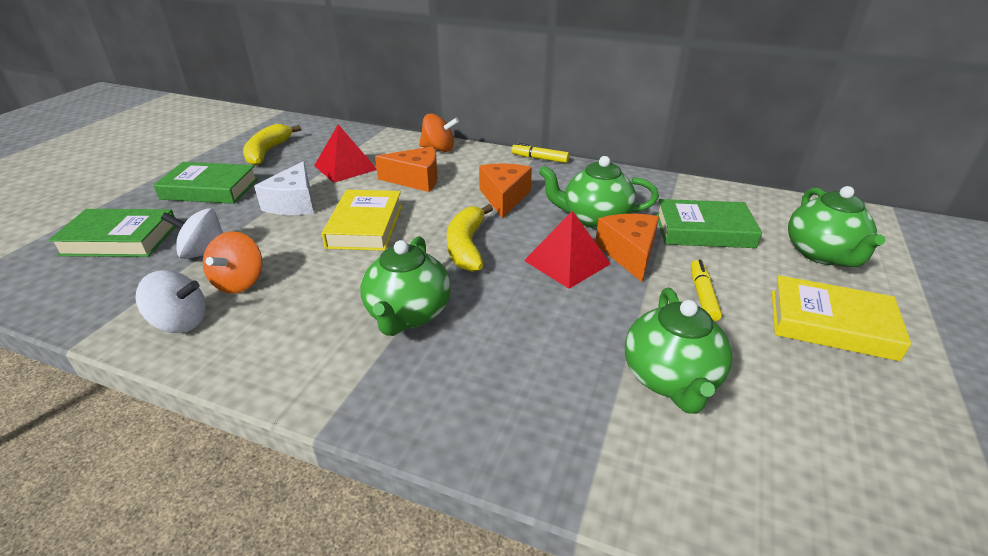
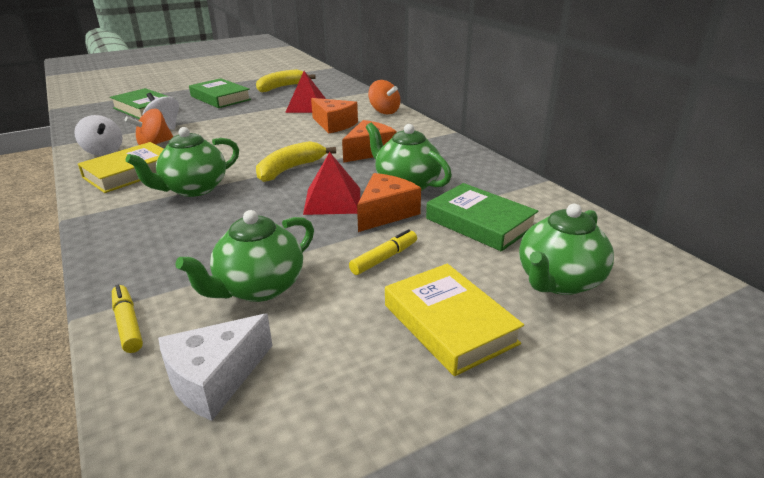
camera: 40 degrees right, 5 degrees down
(294, 203) = (245, 117): white cheese -> white cheese (215, 379)
(365, 226) = (258, 139): yellow book -> yellow book (130, 173)
(540, 159) = (445, 136): yellow marker -> yellow marker (128, 324)

